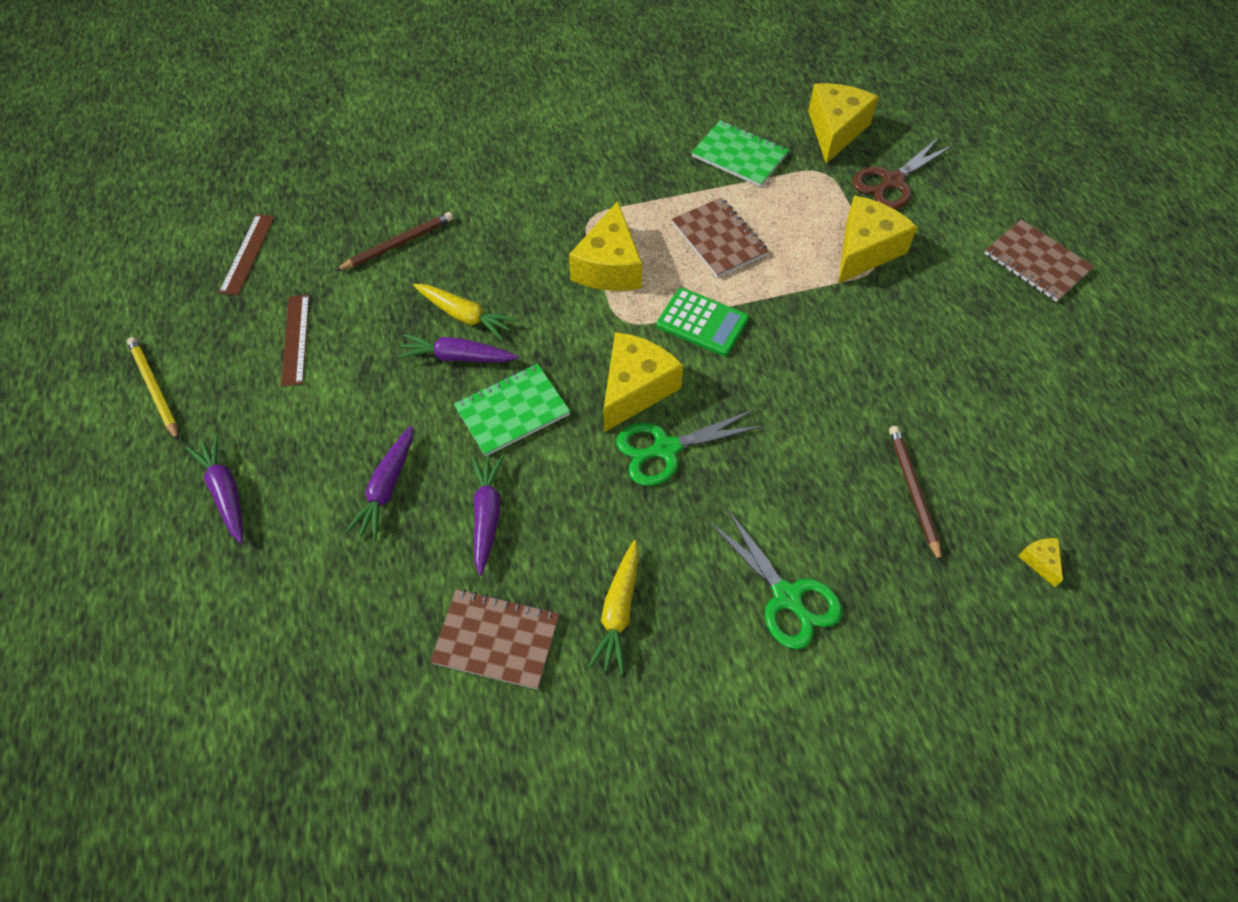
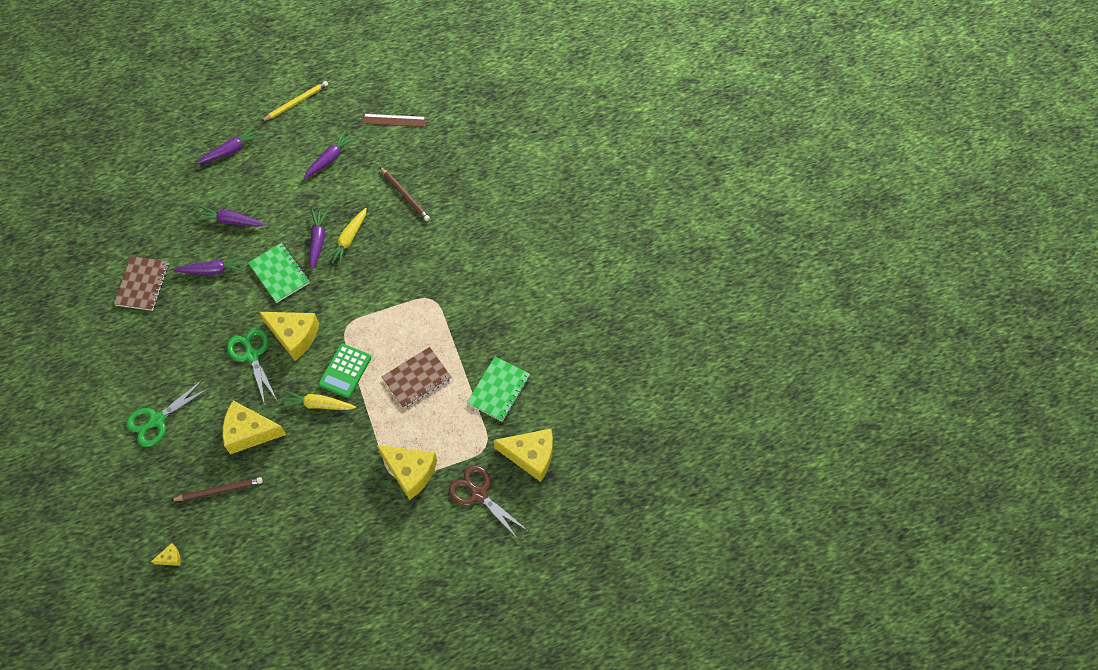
camera: 85 degrees right, 5 degrees up
(296, 339) = (330, 158): brown ruler -> purple carrot
(609, 267) = (390, 314): yellow cheese -> yellow cheese (249, 432)
(618, 611) = (154, 338): yellow carrot -> yellow carrot (318, 404)
(1036, 262) = (403, 589): brown notebook -> none

